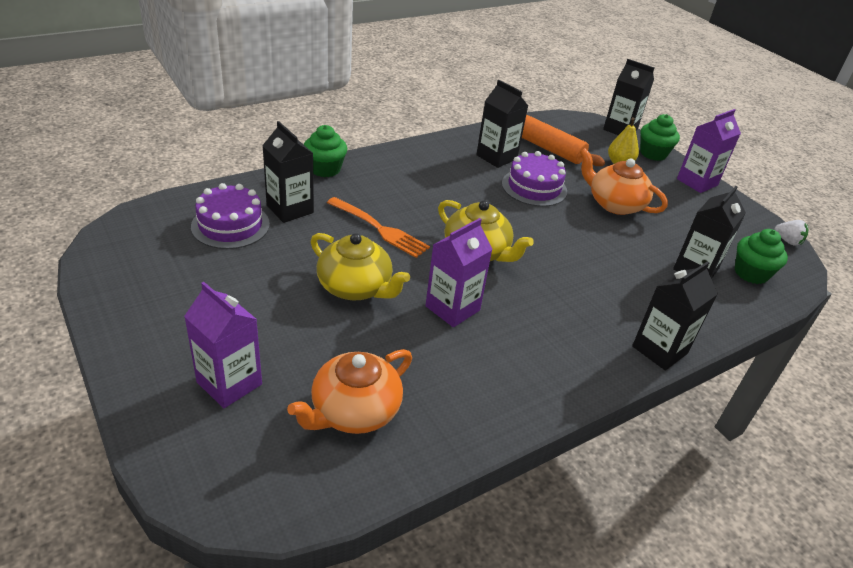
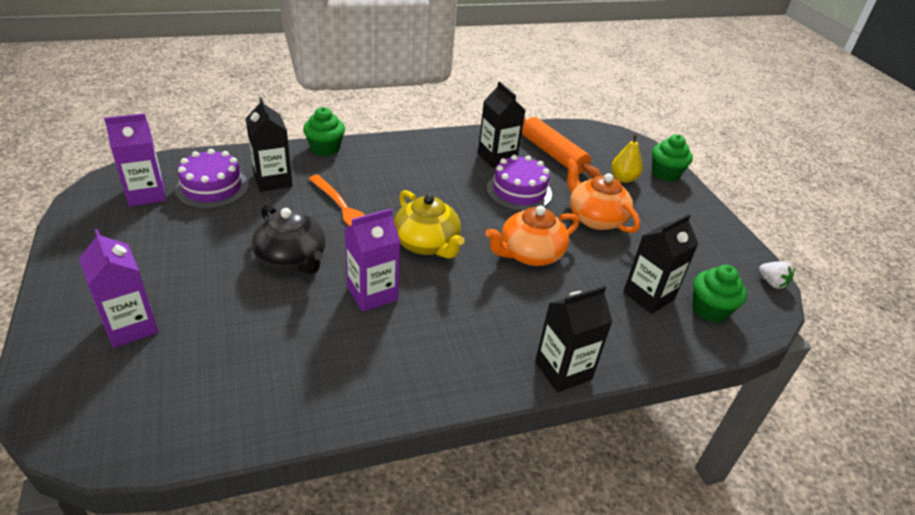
camera: 15 degrees right, 0 degrees up
(354, 411) = (225, 372): orange teapot -> orange teapot (529, 254)
(355, 287) = (292, 259): yellow teapot -> black teapot
(620, 129) = (642, 146): black carton -> none
(697, 182) = (699, 208): purple carton -> purple carton (146, 194)

